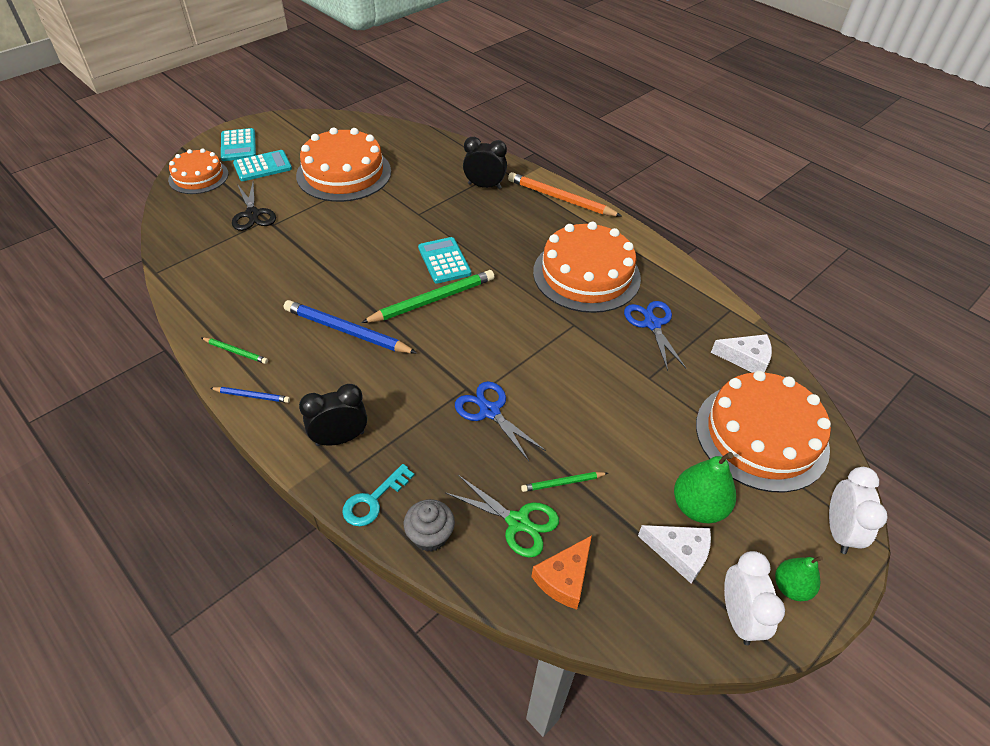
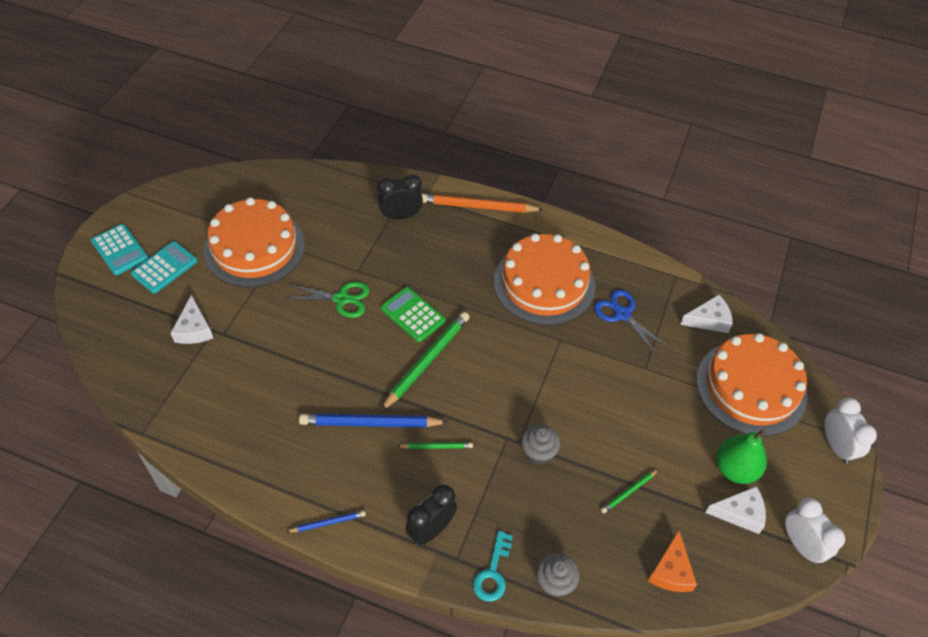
camera: 25 degrees left, 5 degrees up
(198, 177) = (104, 304): orange cake -> none
(236, 352) = (282, 485): green pencil -> green pencil (437, 446)
(252, 214) = (194, 329): black scissors -> white cheese
(444, 261) = (413, 315): turquoise calculator -> green calculator
(490, 411) = (538, 452): blue scissors -> grey cupcake
(518, 522) = (613, 540): green scissors -> green scissors (341, 299)
(791, 587) = (824, 506): green pear -> none

